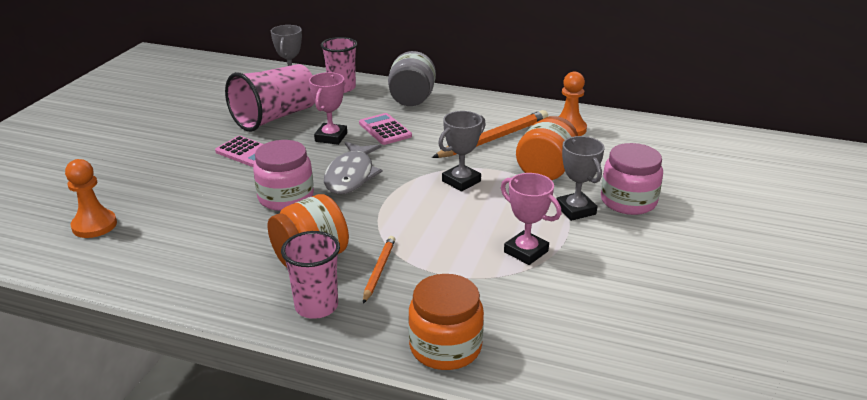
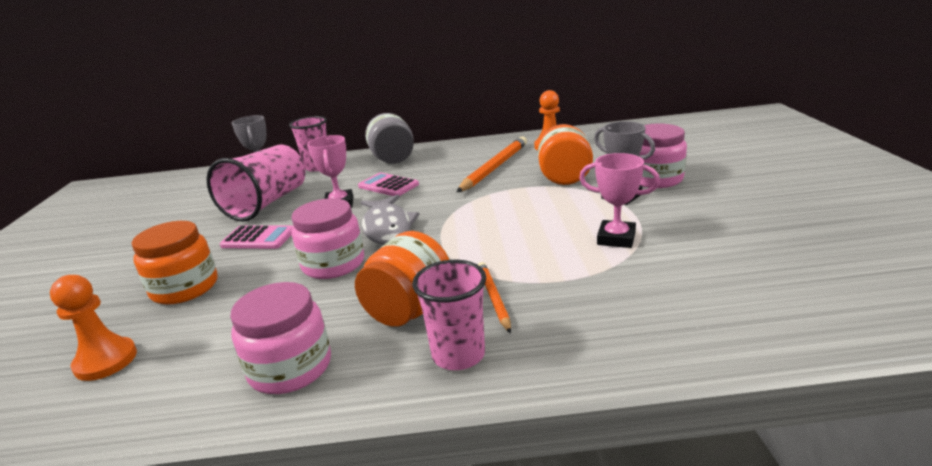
camera: 20 degrees left, 5 degrees down
(202, 274) = (290, 368): none -> pink jar
(445, 347) = (635, 345): orange jar -> orange jar (185, 288)
(461, 181) = (498, 203): grey trophy -> none

